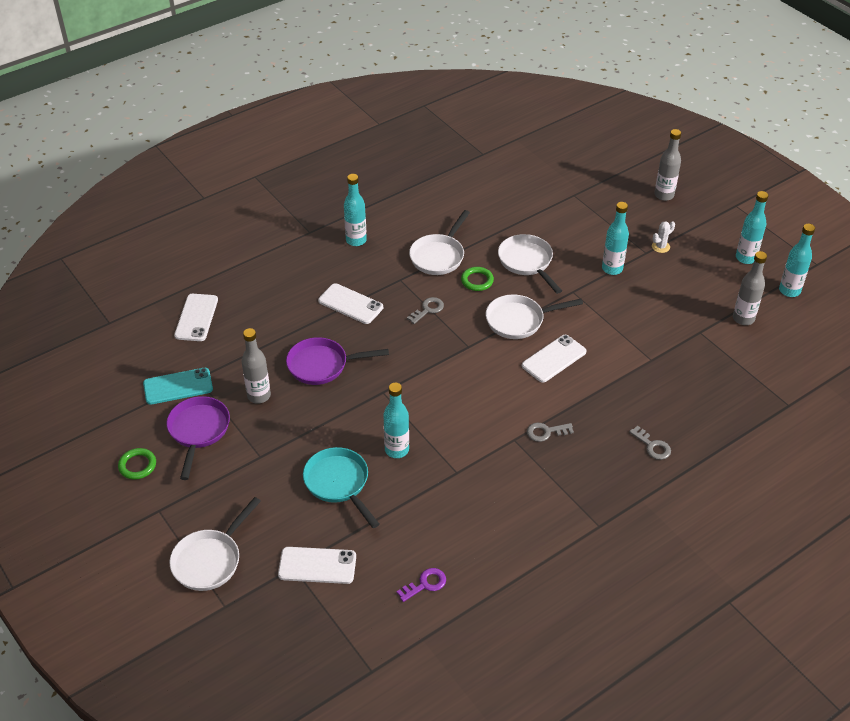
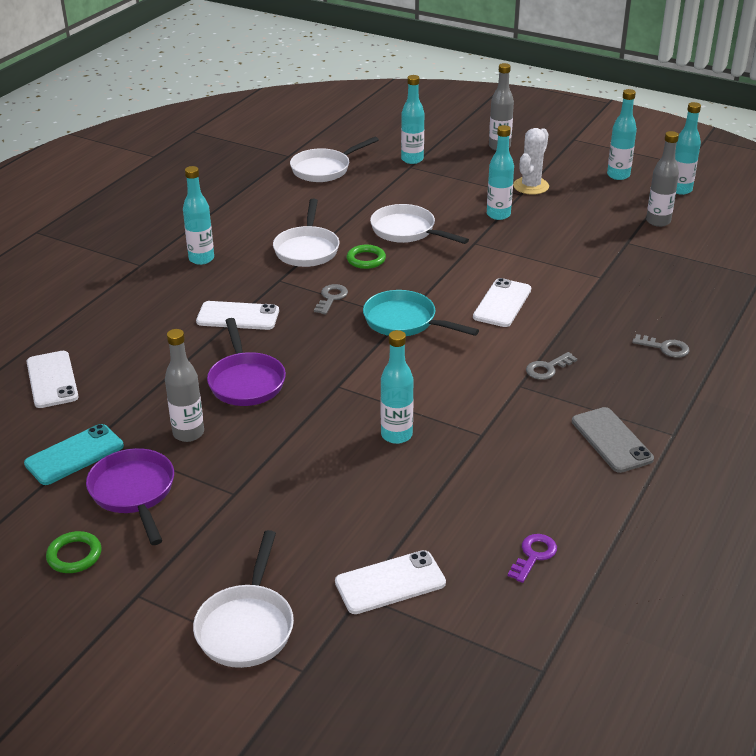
camera: 25 degrees left, 10 degrees down
(322, 365) = (246, 381): purple pan -> purple pan turned 75 degrees counterclockwise
(339, 483) = (353, 489): turquoise pan -> turquoise pan (404, 321)
(519, 320) = (438, 281): white pan -> white pan (324, 169)
(548, 513) = (611, 440): none -> grey phone
(580, 187) = (412, 159): none -> turquoise bottle
(660, 247) = (531, 186): white cactus -> white cactus, size x1.74

